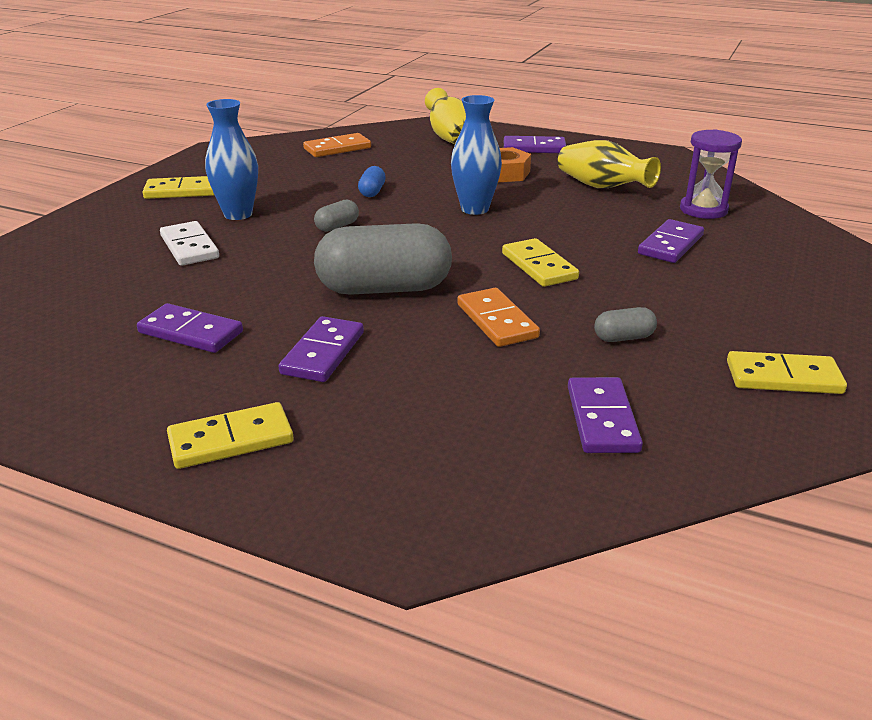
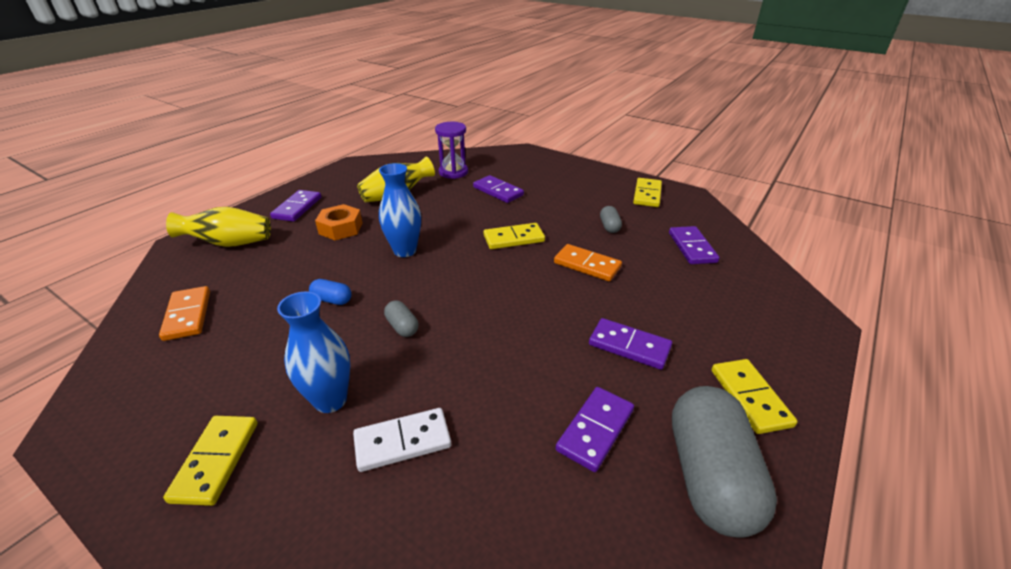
camera: 80 degrees left, 5 degrees up
(384, 289) = (532, 308): grey capsule -> grey capsule (709, 476)
(497, 321) = (587, 265): orange domino -> orange domino turned 45 degrees clockwise
(602, 419) = (692, 247): purple domino -> purple domino turned 75 degrees clockwise

